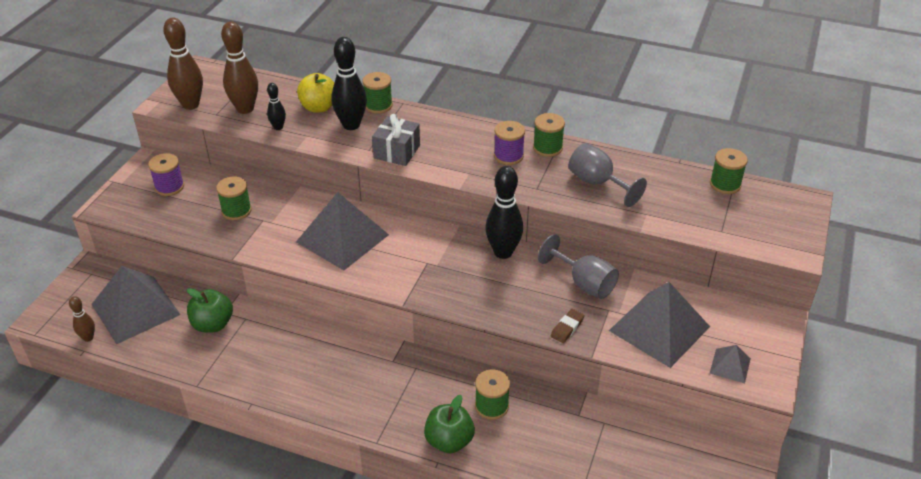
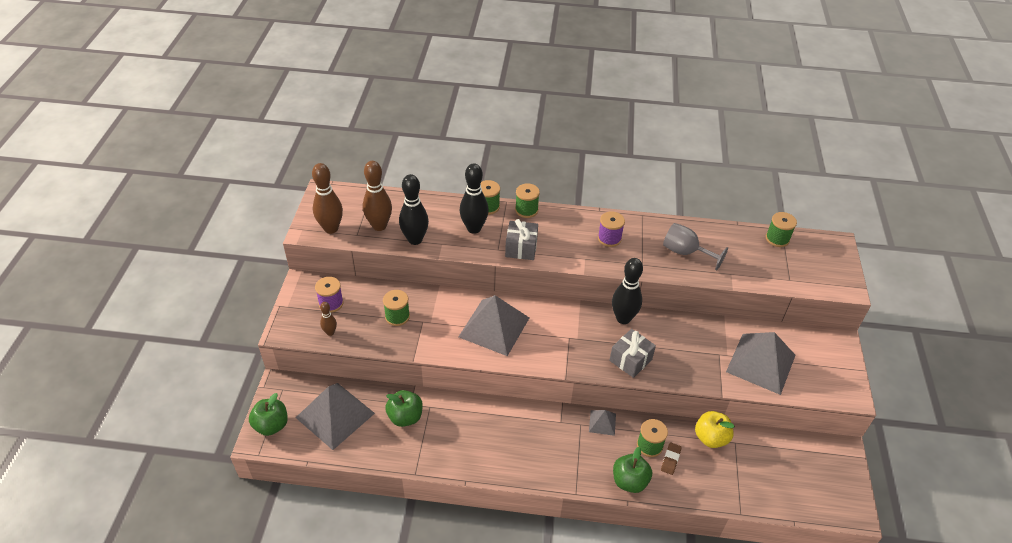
camera: 15 degrees left, 5 degrees up
(62, 307) = (271, 425): none -> green apple
(88, 338) = (306, 449): brown bowling pin -> brown bowling pin (330, 332)
(278, 127) = (415, 239): black bowling pin -> black bowling pin, size x1.91
(319, 107) = (440, 215): yellow apple -> yellow apple (711, 438)
(492, 298) = (630, 360): none -> grey gift
(547, 148) = (636, 226): green spool -> green spool (526, 210)
(567, 328) = (695, 375): brown eraser -> brown eraser (670, 459)
(584, 283) = (693, 335): grey goblet -> none
(730, 365) = (820, 385): grey pyramid -> grey pyramid (602, 422)

